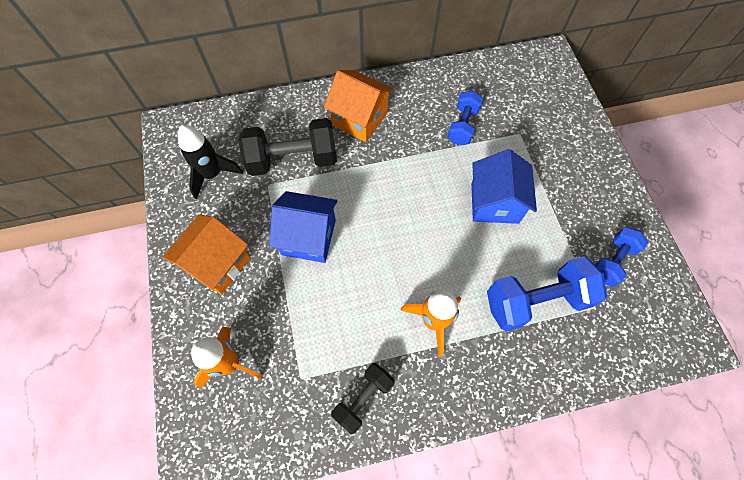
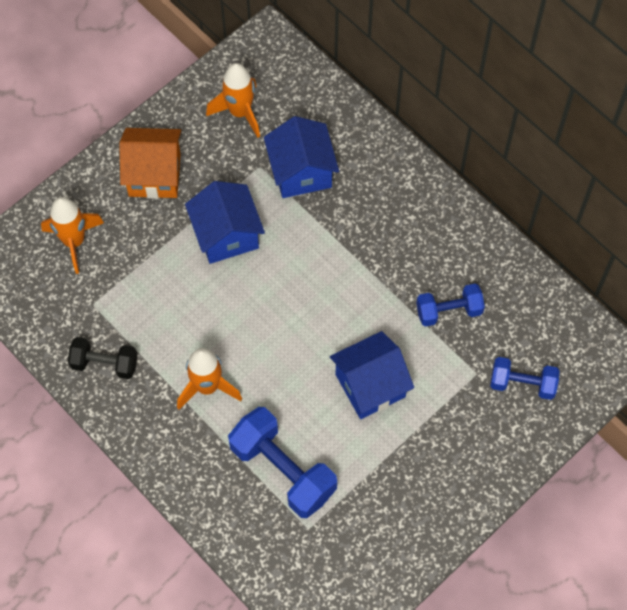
camera: 60 degrees right, 0 degrees up
(212, 175) = (240, 112): black rocket -> orange rocket
(293, 160) = (301, 172): black dumbbell -> blue house
(360, 119) = (391, 206): orange house -> none
(612, 261) = (370, 527): blue dumbbell -> blue dumbbell (522, 384)

